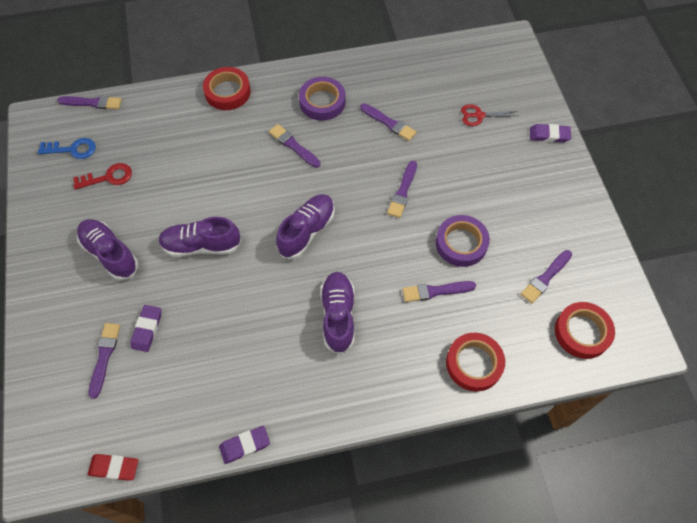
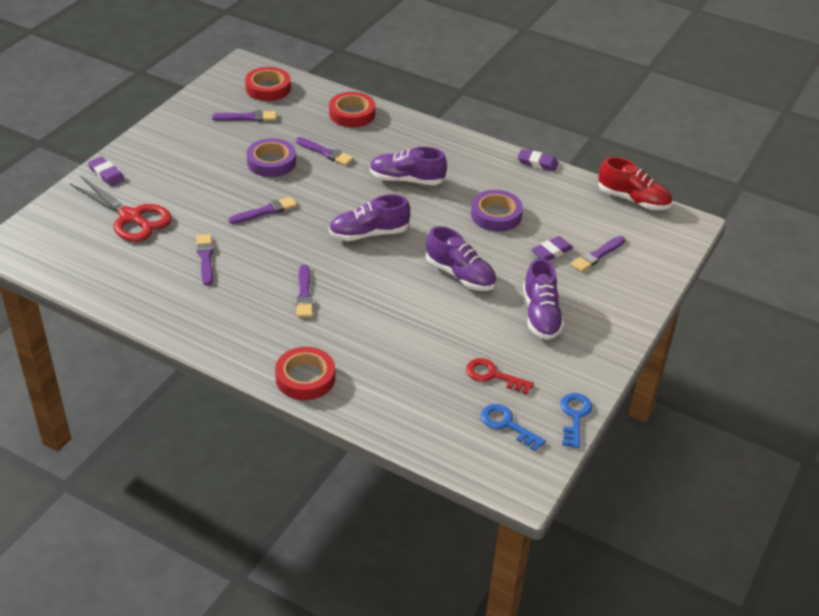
camera: 140 degrees left, 20 degrees down
(30, 186) = (575, 416): none -> blue key
(92, 103) = (448, 461): purple brush -> none
(114, 468) = (633, 200): red eraser -> red shoe
(322, 102) = (234, 310): purple tape -> purple tape (496, 215)
(338, 316) = (406, 180): purple shoe -> purple shoe turned 60 degrees clockwise
(479, 115) = (131, 217): red scissors -> red scissors, size x1.96

